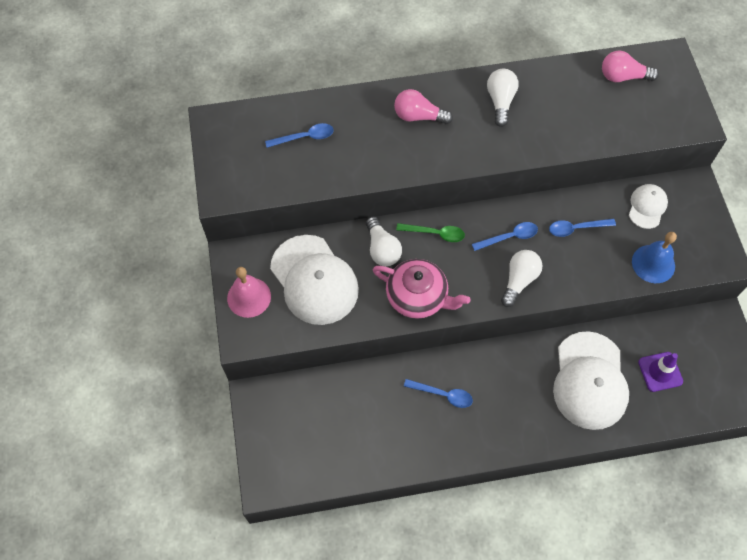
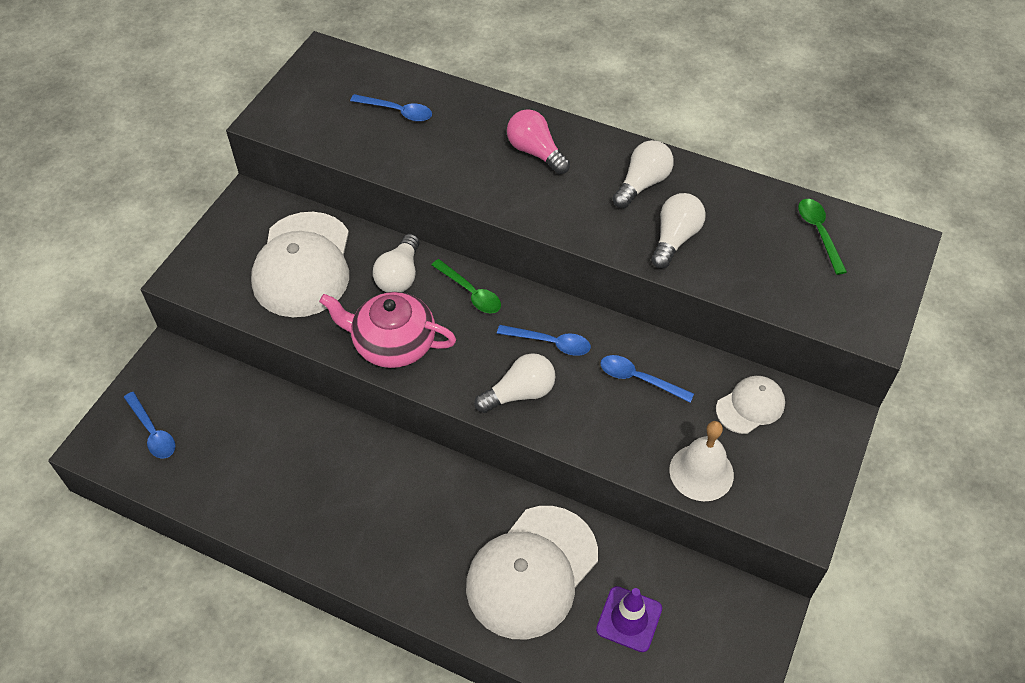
camera: 35 degrees right, 10 degrees down
(249, 297) = (225, 244): pink bell -> none
(418, 296) = (392, 343): pink teapot -> pink teapot turned 135 degrees clockwise
(443, 395) = (352, 477): blue spoon -> blue spoon (152, 432)
(549, 128) = (675, 239): none -> white light bulb
(623, 77) = (819, 233): pink light bulb -> green spoon
(653, 263) = (701, 472): blue bell -> white bell

